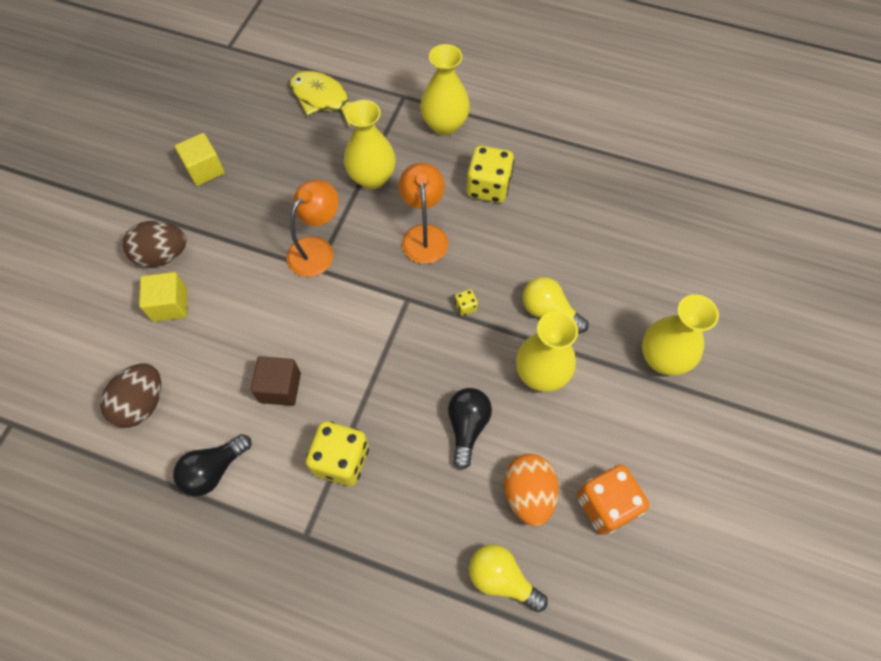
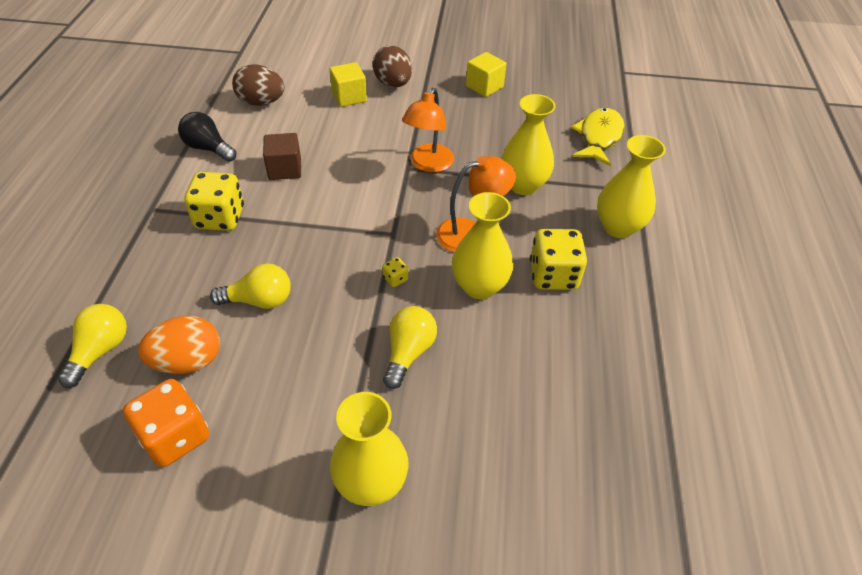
camera: 75 degrees right, 15 degrees down
(317, 249) = (428, 164): orange lamp -> orange lamp turned 90 degrees clockwise
(467, 427) = (259, 300): black light bulb -> yellow light bulb
(541, 374) = (328, 355): yellow vase -> yellow vase (479, 286)

